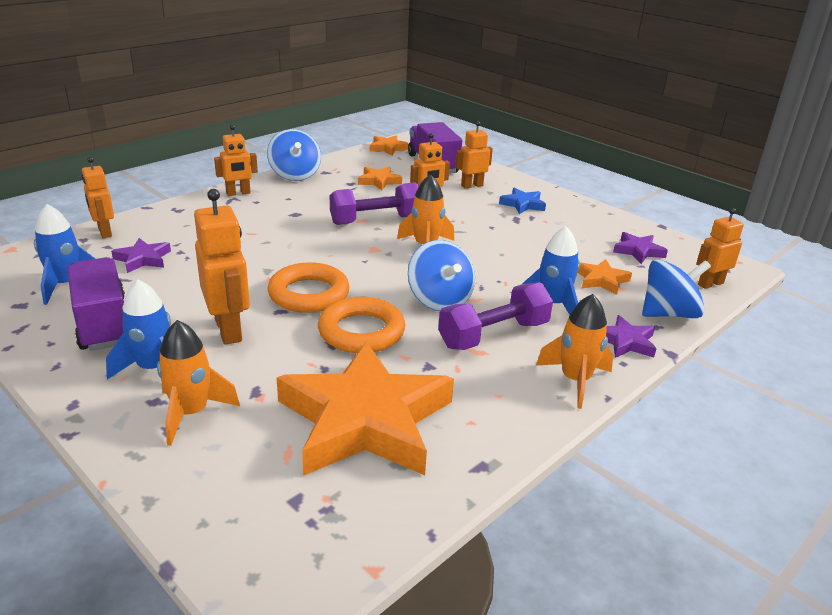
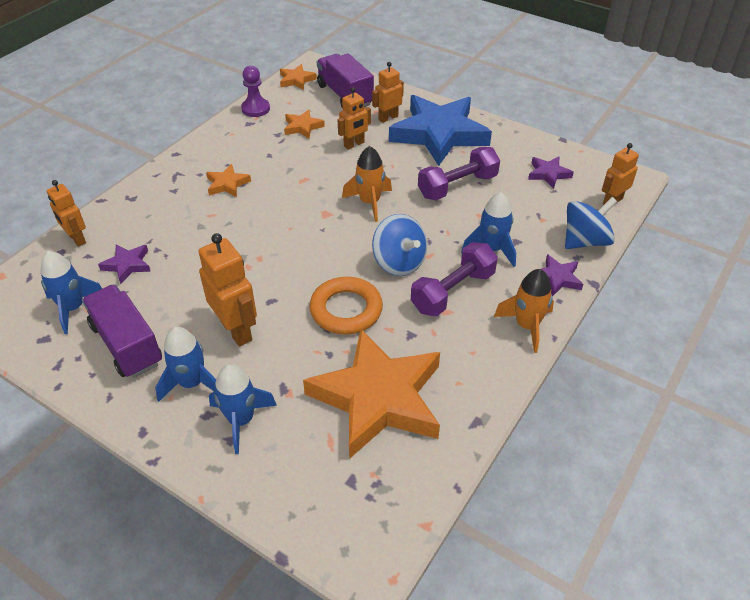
camera: 10 degrees left, 15 degrees up
(191, 413) = (241, 420): orange rocket -> blue rocket
(238, 193) = (179, 166): orange robot -> none
(295, 175) = (222, 132): blue spinning top -> none
(309, 294) = (288, 277): orange ring -> none
(337, 163) = (255, 109): none -> purple pawn
(376, 220) = (316, 178): purple dumbbell -> purple dumbbell (457, 186)
(522, 204) = (439, 134): blue star -> blue star, size x2.38
(601, 280) = (525, 214): orange star -> orange star (227, 184)

